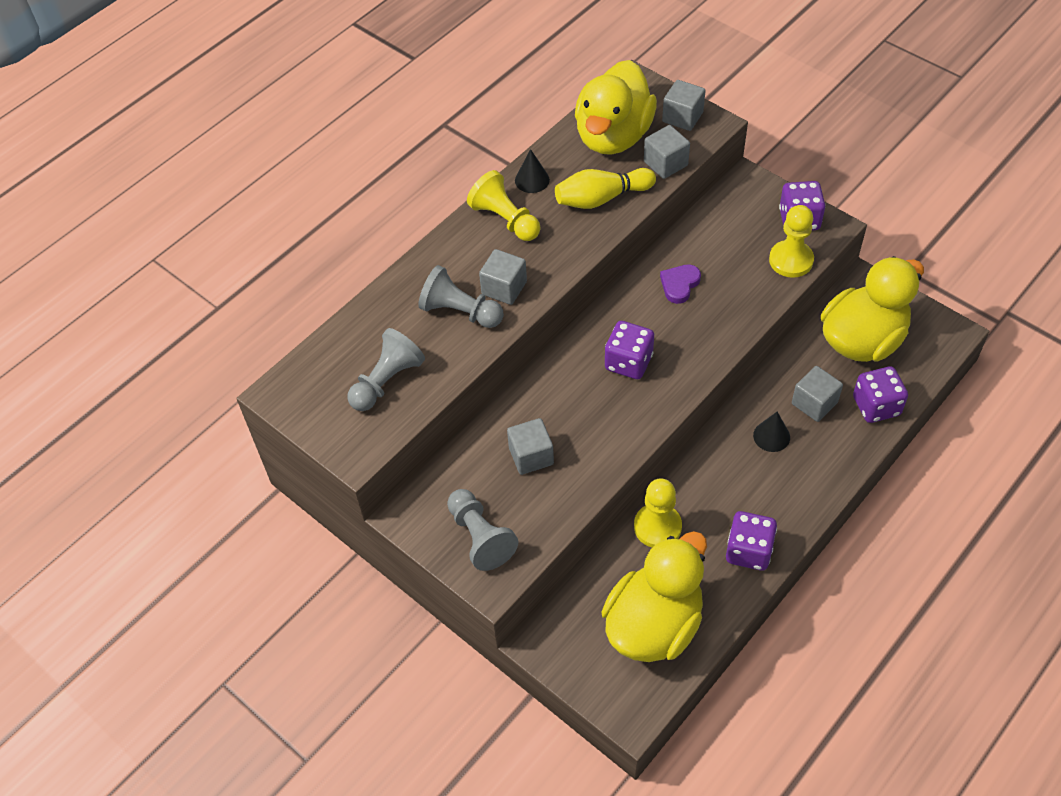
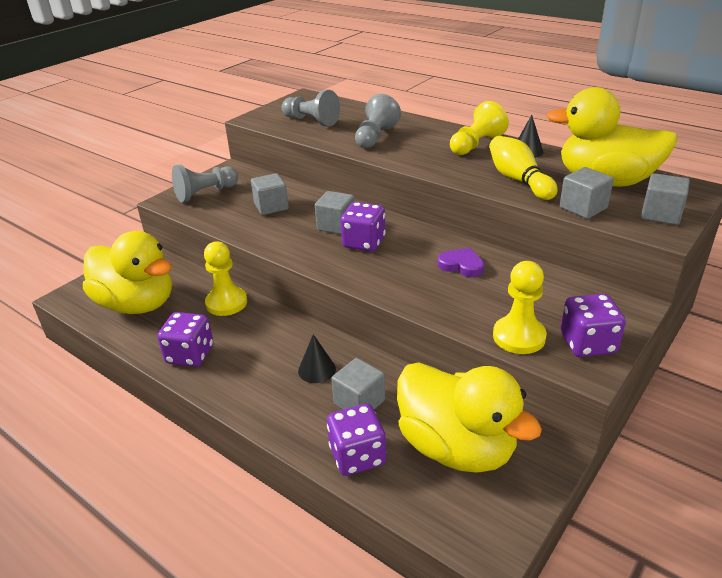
camera: 85 degrees right, 20 degrees down
(504, 288) = (402, 149): grey cube -> grey cube (336, 225)

